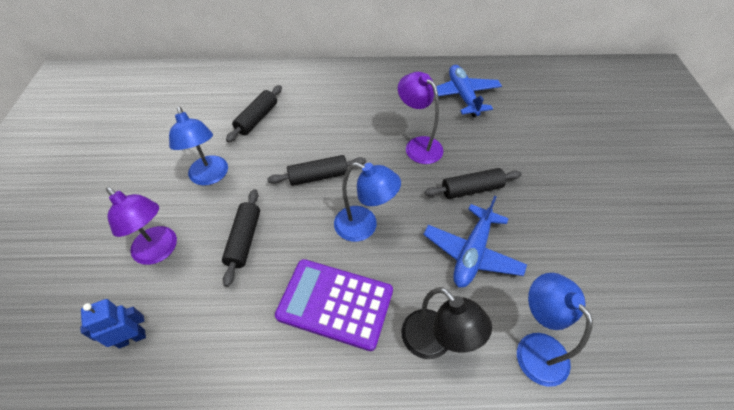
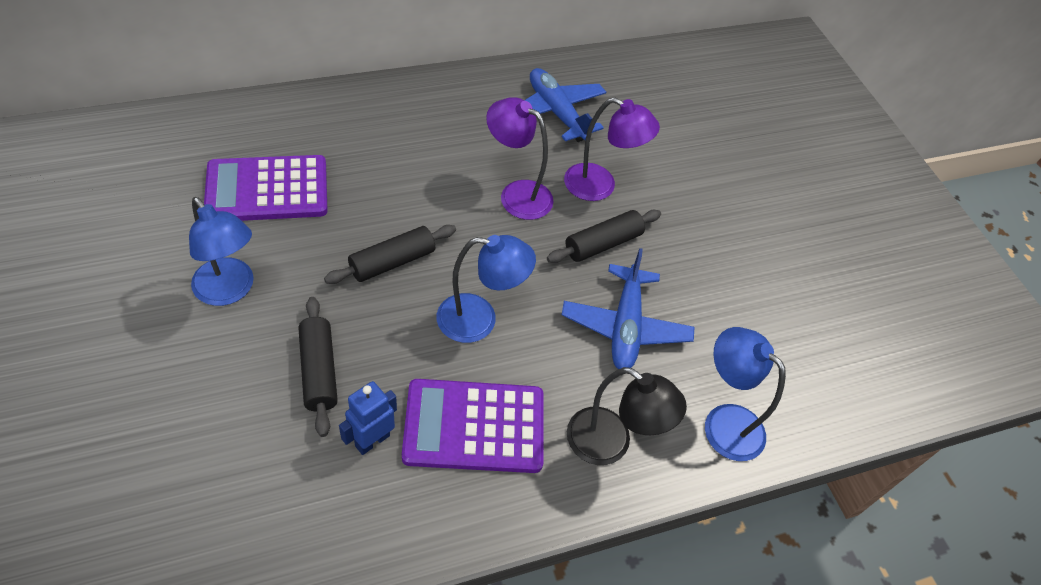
camera: 25 degrees left, 0 degrees up
(132, 338) = (210, 536): blue robot -> blue robot (372, 440)
(160, 251) = (199, 412): purple lamp -> purple lamp (600, 186)
(257, 119) = (267, 190): black rolling pin -> purple calculator

